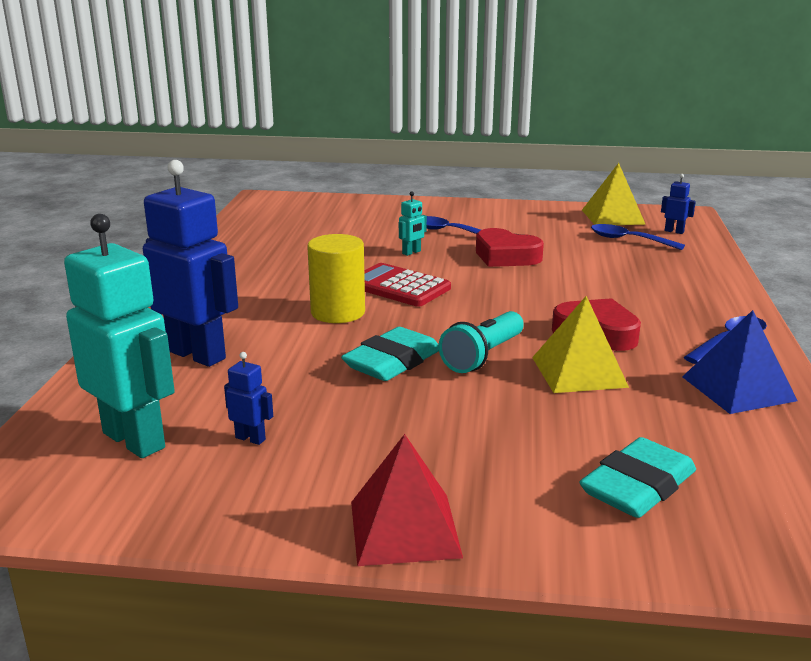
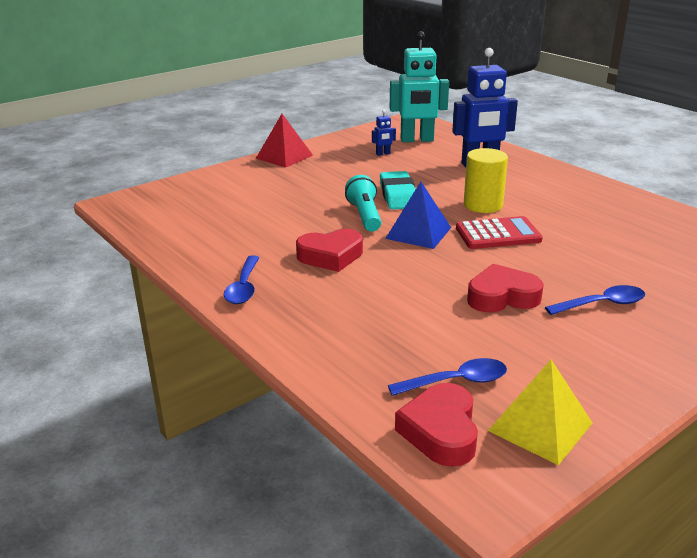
camera: 135 degrees right, 5 degrees up
(411, 252) = (564, 266): turquoise robot -> none
(579, 372) = (306, 228): yellow pyramid -> none
(638, 487) = (220, 195): turquoise eraser -> none
(674, 231) = (441, 431): blue robot -> red heart
(738, 388) = (212, 255): blue pyramid -> blue pyramid (418, 233)

